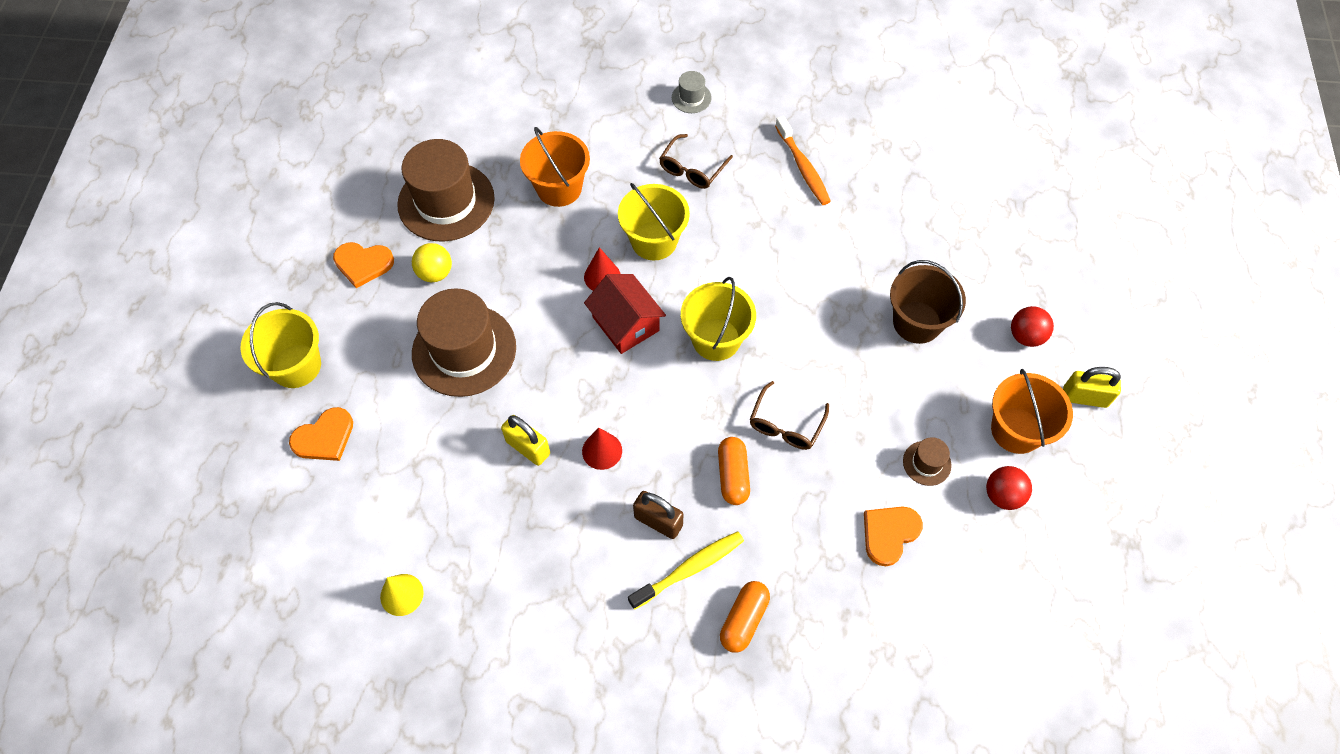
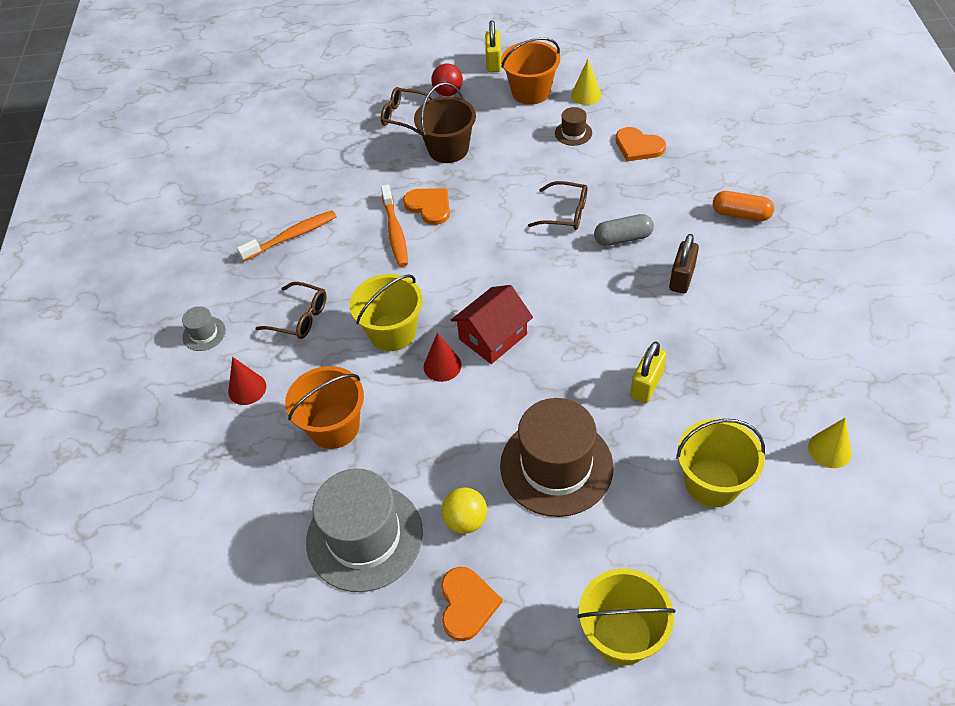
camera: 95 degrees left, 10 degrees down
(324, 437) = (698, 573): orange heart -> orange heart (429, 206)
(446, 201) = (364, 536): brown hat -> grey hat
(602, 451) = (630, 329): red cone -> red cone (247, 389)
(690, 569) = (714, 252): yellow toothbrush -> none
(716, 339) = (494, 269): yellow bucket -> yellow bucket (712, 482)
(733, 475) = (623, 238): orange capsule -> grey capsule
(790, 256) = (395, 232): none -> orange toothbrush
(984, 285) = (405, 116): none -> brown glasses
(1002, 495) = (586, 95): red ball -> yellow cone

